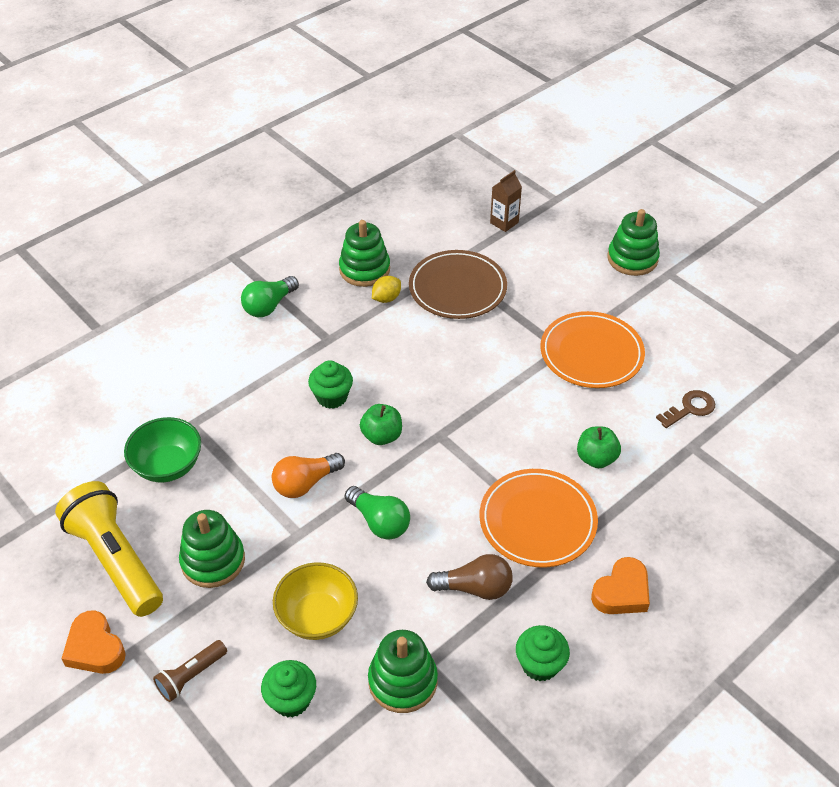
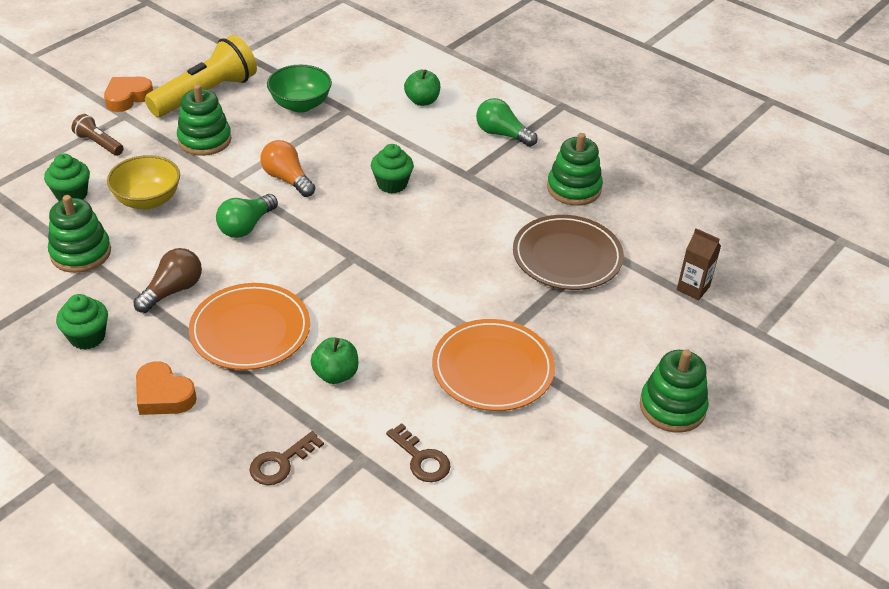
camera: 80 degrees right, 5 degrees down
(382, 436) = (348, 219): green apple -> green apple (422, 101)
(386, 298) = (535, 207): yellow lemon -> none
(475, 588) = (172, 291): brown light bulb -> brown light bulb turned 135 degrees counterclockwise
(699, 502) = (281, 463): none -> brown key

